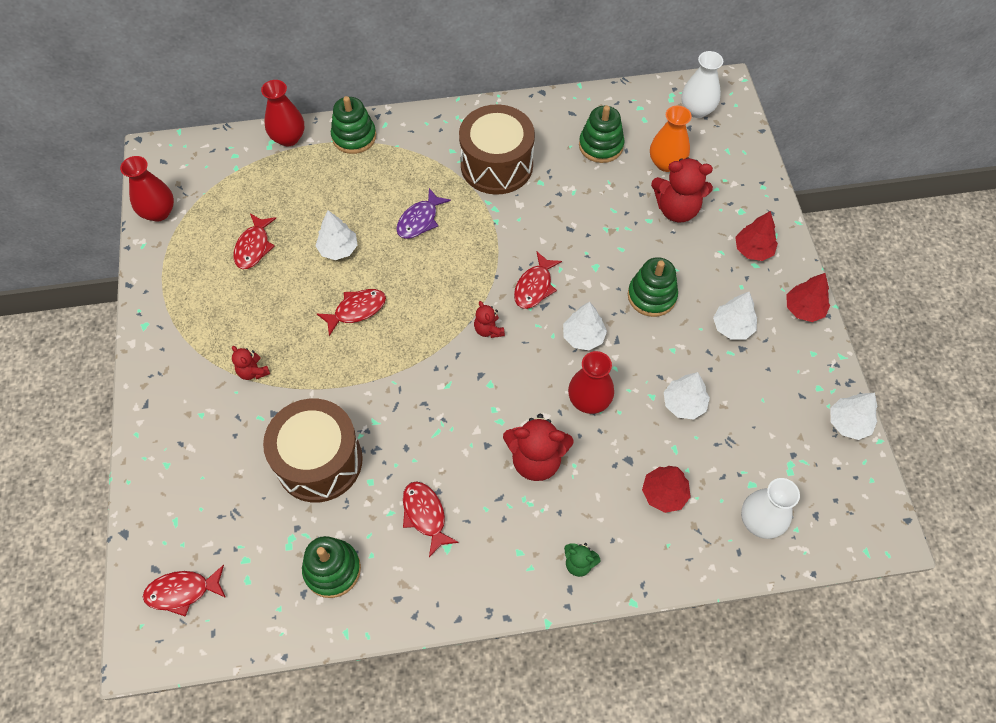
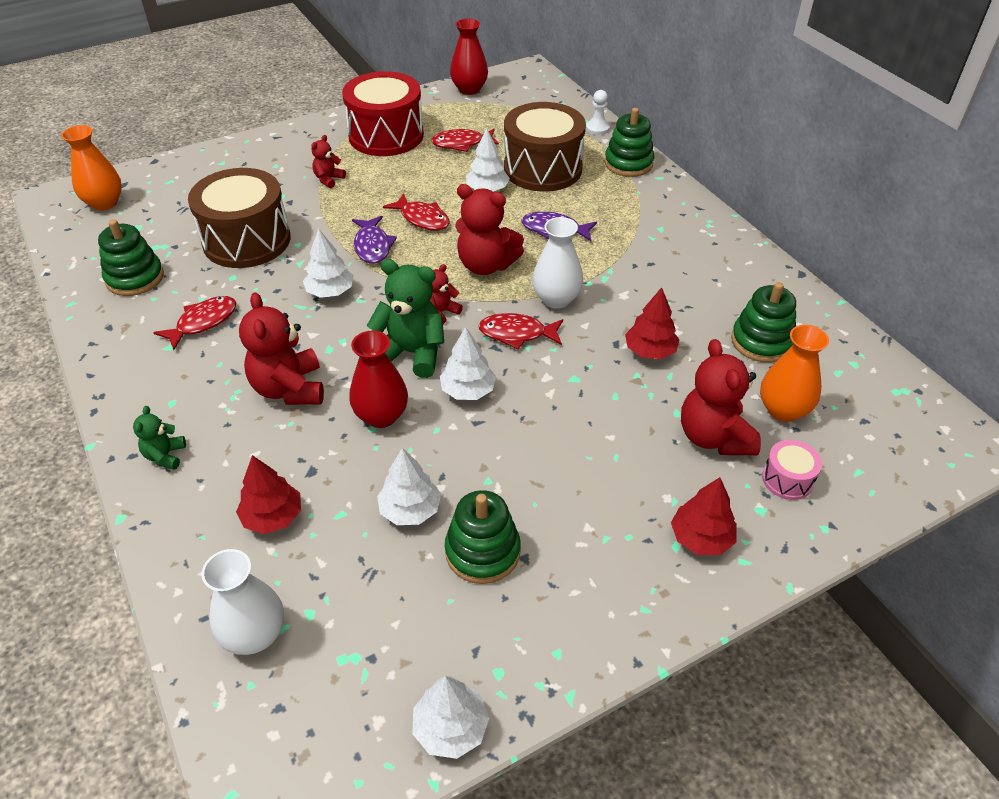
camera: 70 degrees right, 15 degrees down
(182, 591) = (104, 203): red fish -> orange vase
(202, 305) = (386, 135): none -> red drum
(288, 138) = (597, 128): red vase -> white pawn
(378, 358) = (372, 246): none -> purple fish
(443, 282) = (486, 265): none -> red teddy bear
(496, 165) = (665, 264): brown drum -> brown drum (542, 169)
(528, 363) = (411, 353): none -> green teddy bear
(651, 296) = (560, 441): green stacking toy -> green stacking toy (482, 551)
(697, 110) = (902, 422): white vase -> white vase (556, 299)
(722, 187) = (787, 479): none -> pink drum
(732, 327) = (555, 539): white tree -> white tree (330, 291)
(804, 309) = (631, 625): red tree -> red tree (650, 351)

